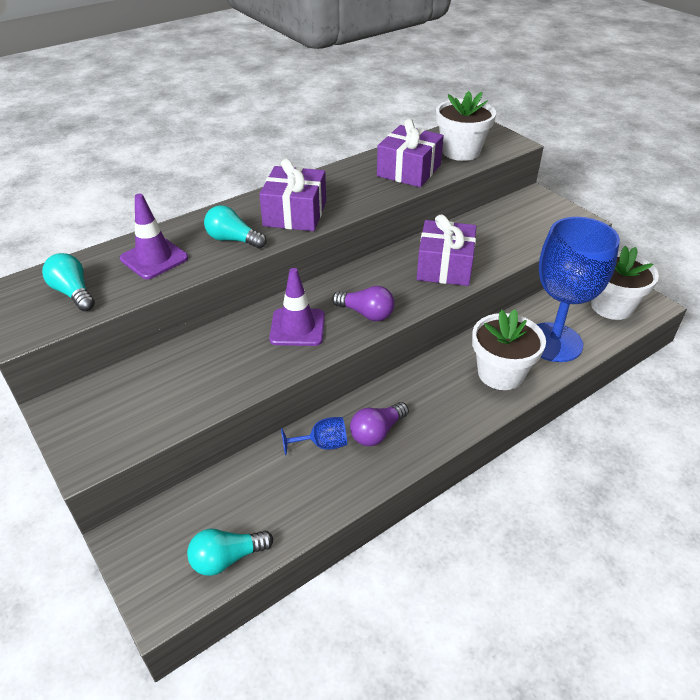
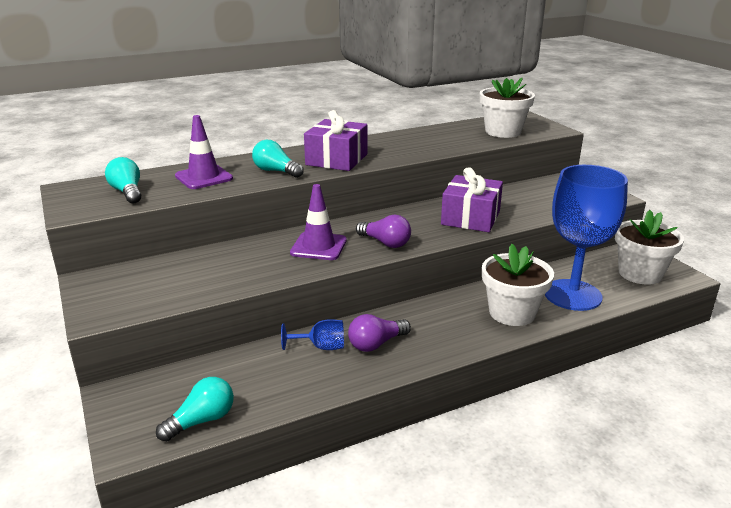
camera: 10 degrees right, 15 degrees down
(227, 558) = (202, 420): turquoise light bulb -> turquoise light bulb turned 150 degrees clockwise
(409, 170) = (450, 140): purple gift -> none

